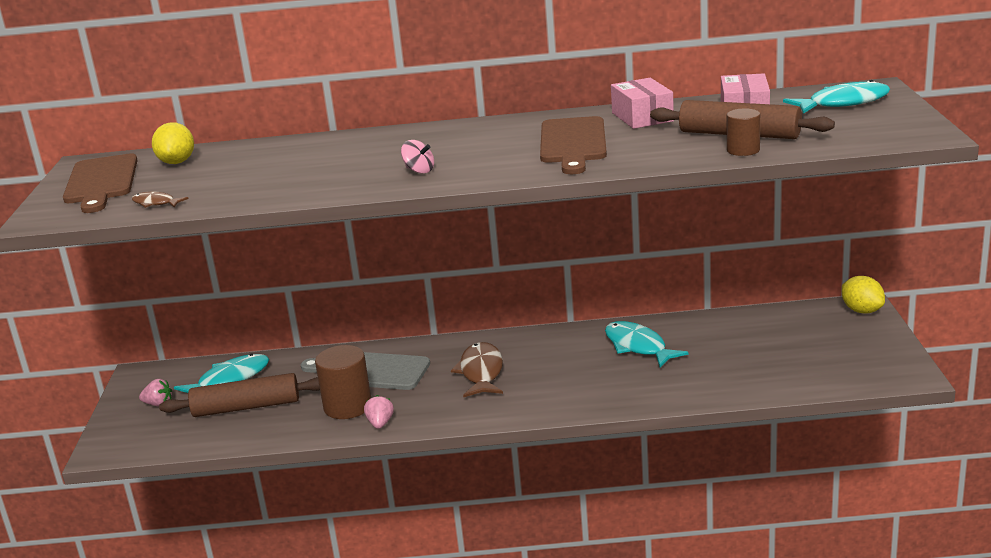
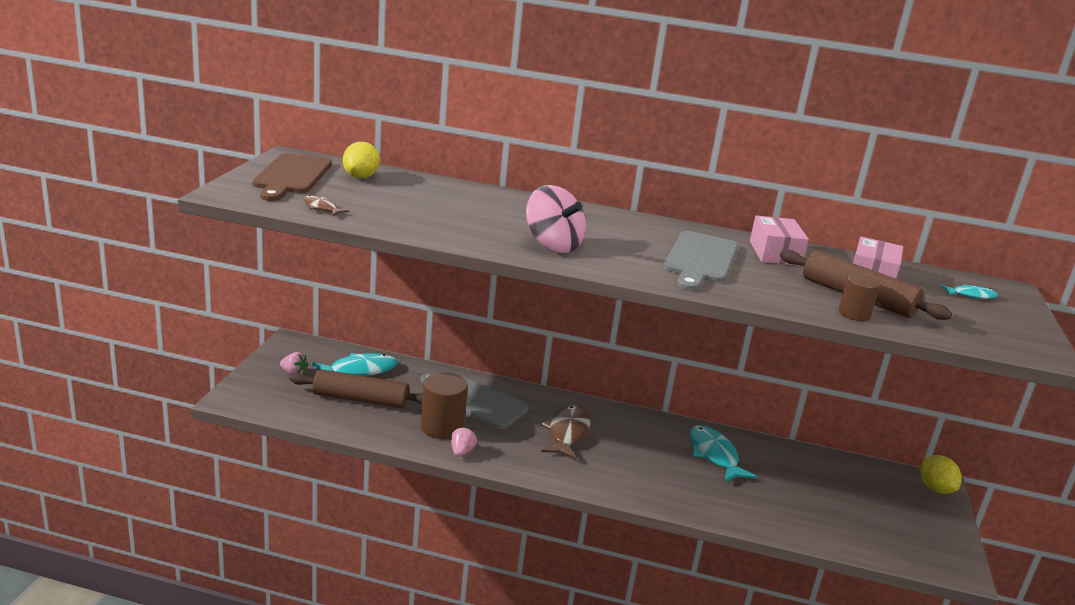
camera: 10 degrees right, 0 degrees up
(419, 170) = (553, 245): pink spinning top -> pink spinning top, size x2.01
(573, 143) = (700, 260): brown cutting board -> grey cutting board
(843, 103) = (971, 295): turquoise fish -> turquoise fish, size x0.53

